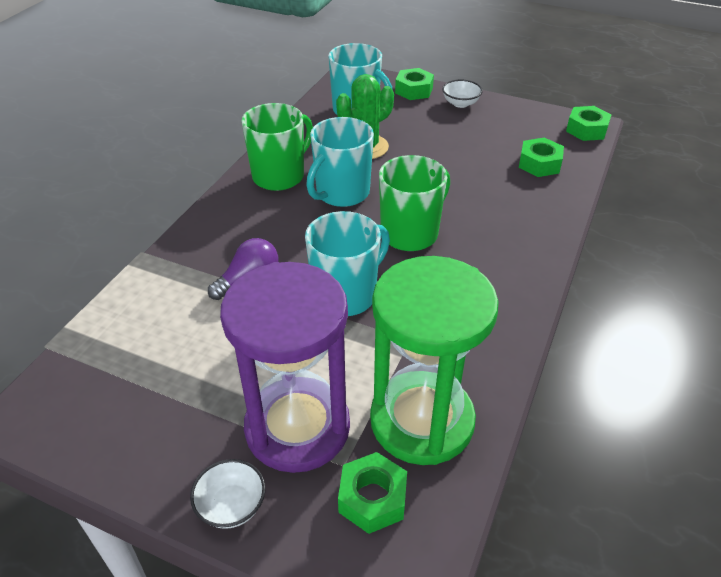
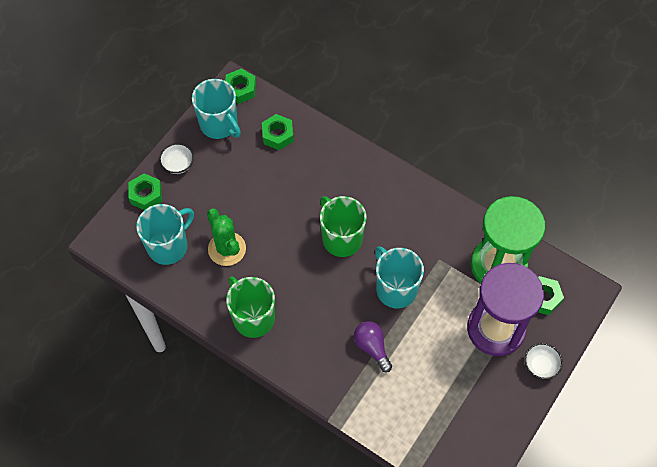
camera: 80 degrees left, 20 degrees up
(341, 193) = (285, 275): turquoise mug -> turquoise mug (219, 124)

